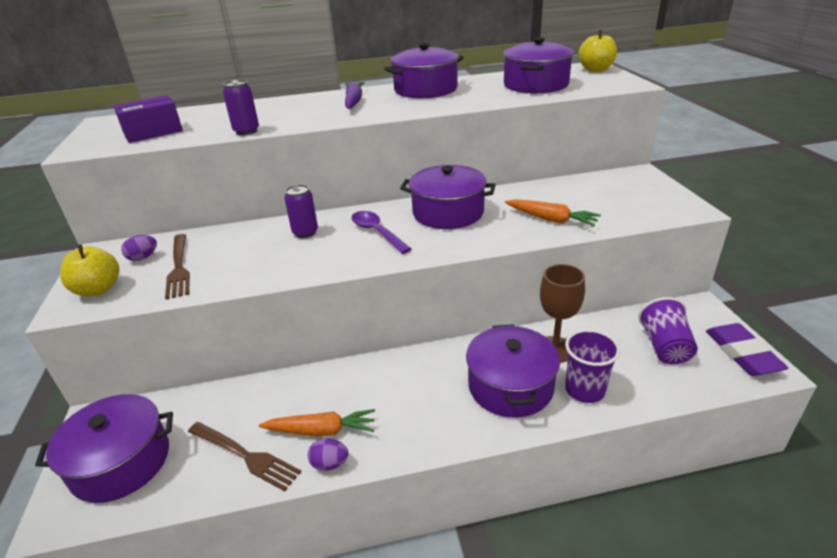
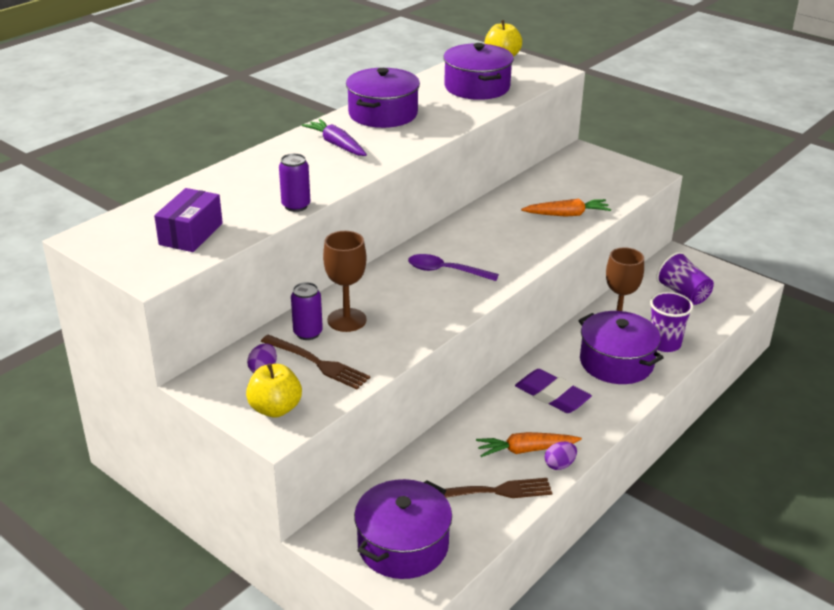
camera: 40 degrees left, 0 degrees up
(250, 243) = (346, 320): none -> brown goblet
(305, 233) = (382, 293): purple can -> purple can (308, 333)
(322, 430) = (525, 450): orange carrot -> orange carrot turned 150 degrees counterclockwise
(448, 213) = (479, 234): purple pot -> none
(742, 353) = (730, 279): purple eraser -> purple eraser (552, 395)

